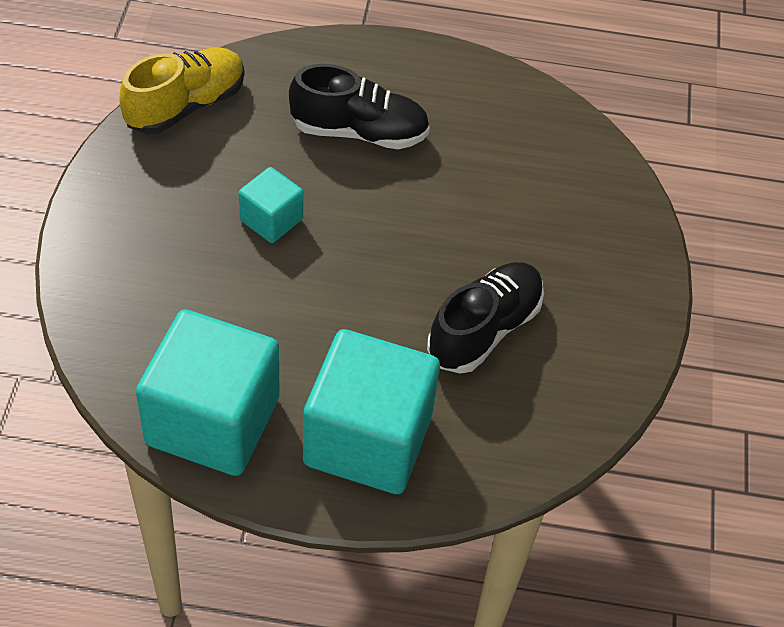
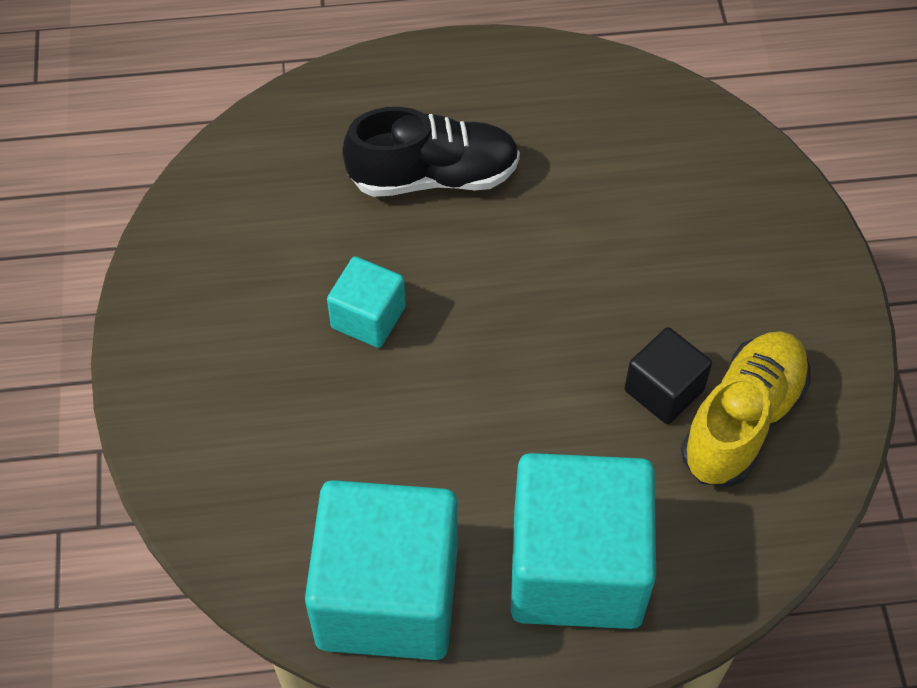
camera: 10 degrees left, 5 degrees up
(186, 106) = (215, 196): yellow shoe -> yellow shoe (742, 421)
(484, 330) = (664, 390): black shoe -> black cube

